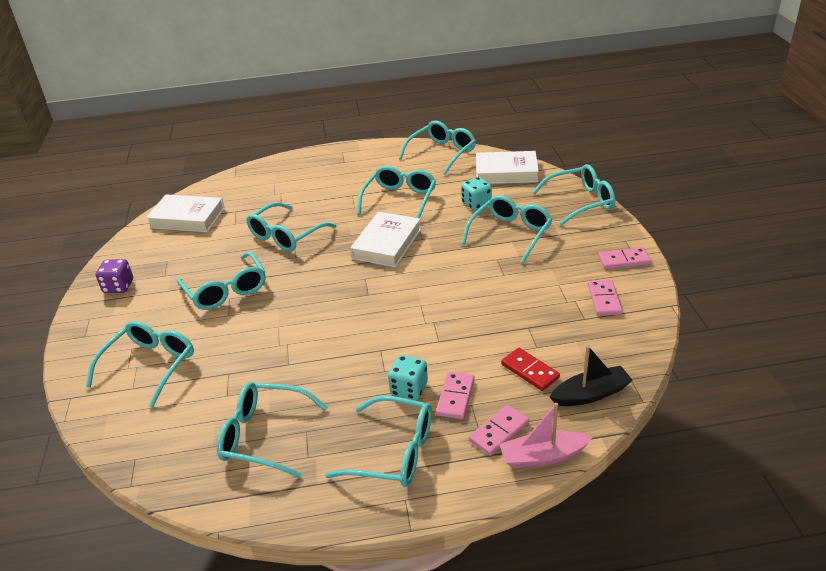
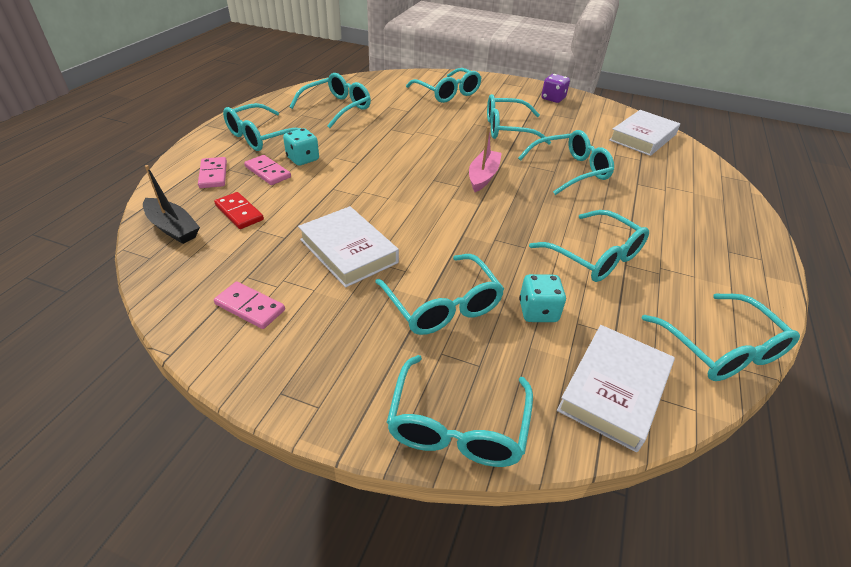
camera: 115 degrees right, 5 degrees up
(286, 236) = (570, 170): turquoise glasses -> turquoise glasses turned 90 degrees clockwise
(387, 244) = (505, 215): white book -> white book (348, 251)
(529, 371) = (239, 212): red domino -> red domino turned 60 degrees clockwise
(543, 456) = (168, 181): pink boat -> pink boat (483, 176)
(590, 394) = (173, 228): black boat -> black boat turned 60 degrees counterclockwise
(624, 260) = (284, 372): pink domino -> none

